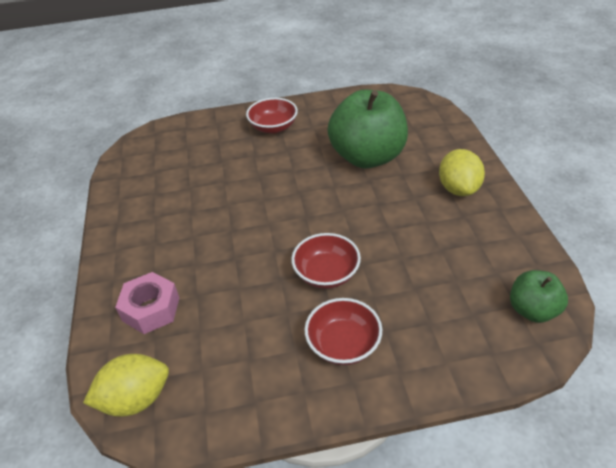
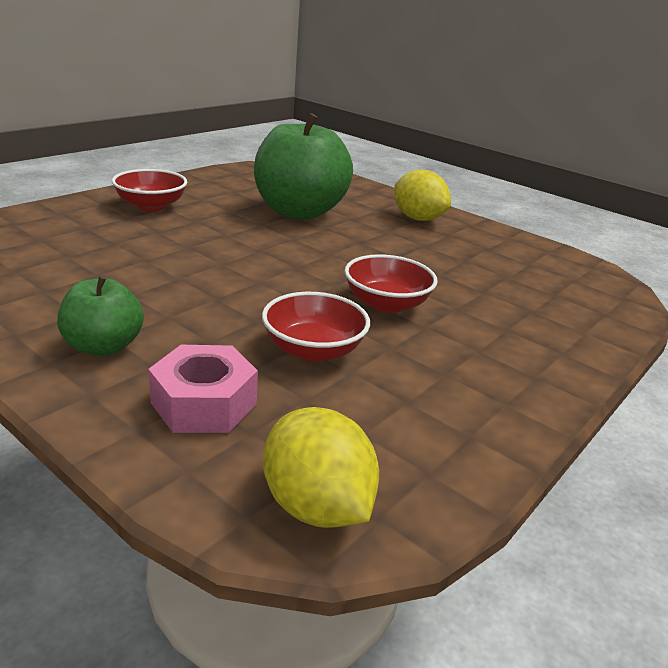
camera: 45 degrees left, 15 degrees down
(136, 399) = (316, 505): yellow lemon -> yellow lemon turned 60 degrees counterclockwise
(343, 344) = (485, 351): red bowl -> red bowl (313, 350)
(532, 310) = (589, 279): green apple -> green apple (103, 347)

